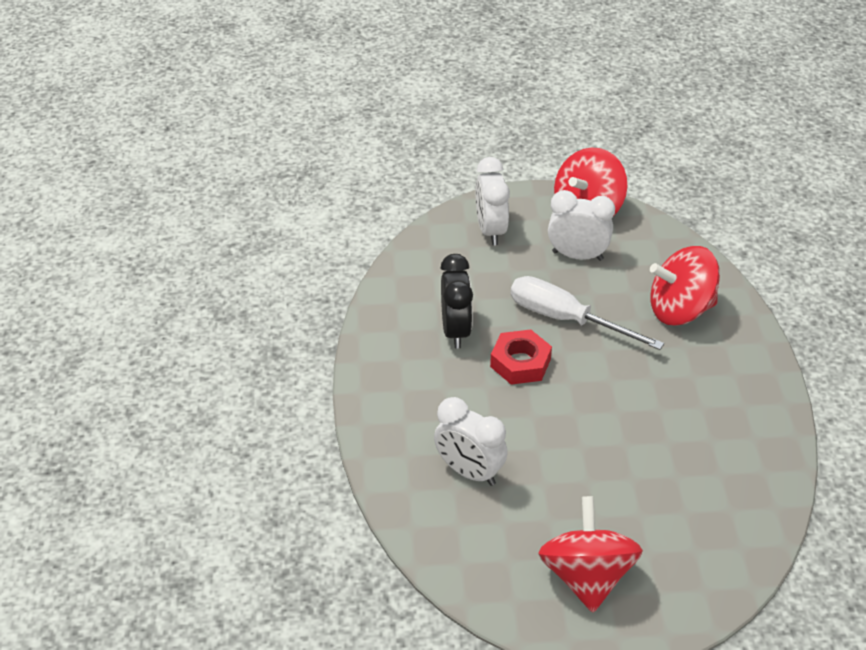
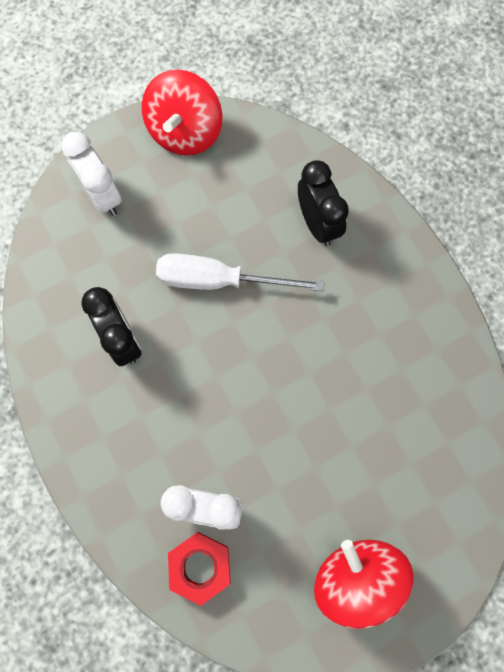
camera: 25 degrees left, 30 degrees up
(520, 363) = (199, 353): red nut -> red nut (200, 567)
(577, 256) = (198, 194): white clock -> none
(680, 310) = (317, 224): red spinning top -> black clock

